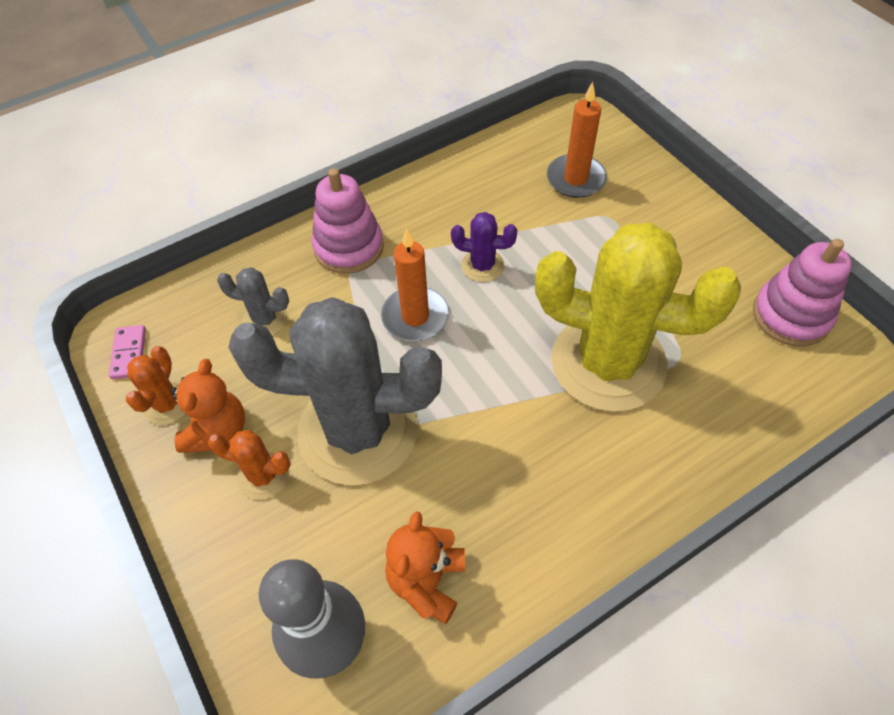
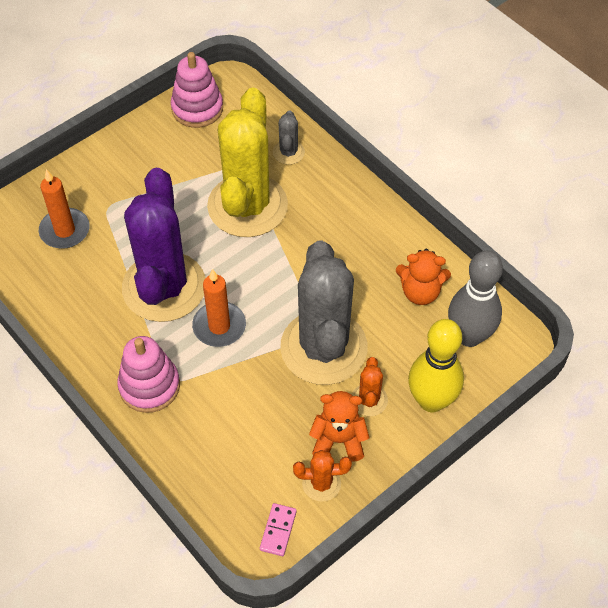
camera: 100 degrees left, 0 degrees up
(129, 353) = (278, 530): pink domino -> pink domino turned 60 degrees counterclockwise
(237, 561) = (431, 400): none -> yellow bowling pin
(265, 319) = (232, 433): grey cactus -> grey cactus (288, 152)
(482, 265) = (164, 287): purple cactus -> purple cactus, size x2.41

